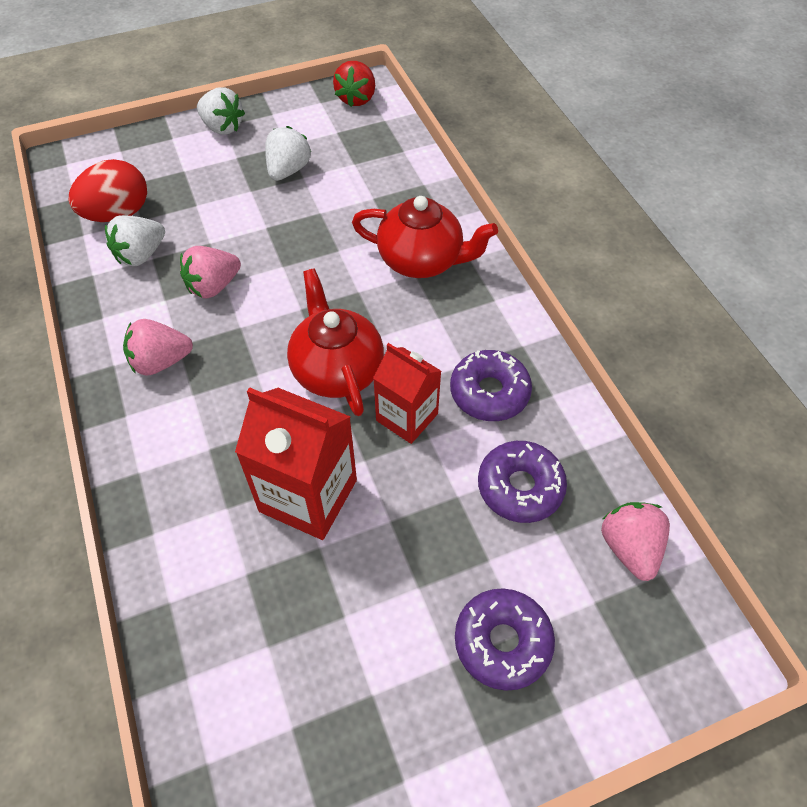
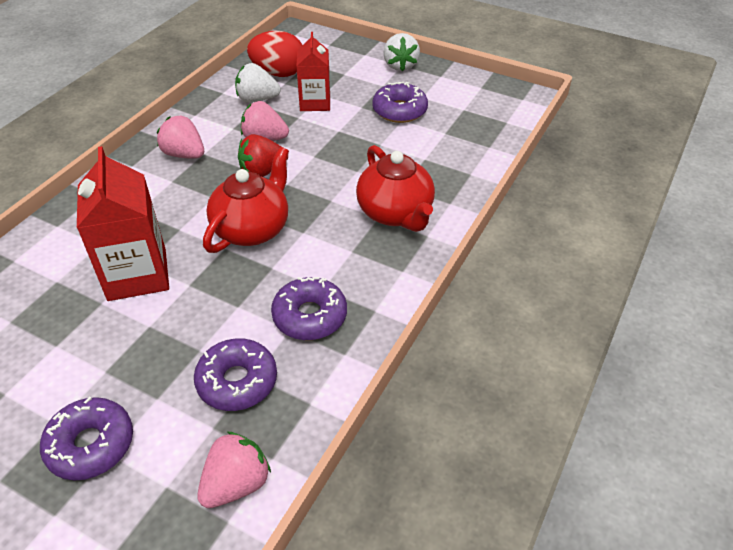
camera: 50 degrees right, 10 degrees down
(288, 170) = (399, 110): white strawberry -> purple donut
(356, 99) = (508, 99): red strawberry -> red strawberry (262, 172)
(407, 417) = (244, 285): red carton -> red carton (315, 102)

